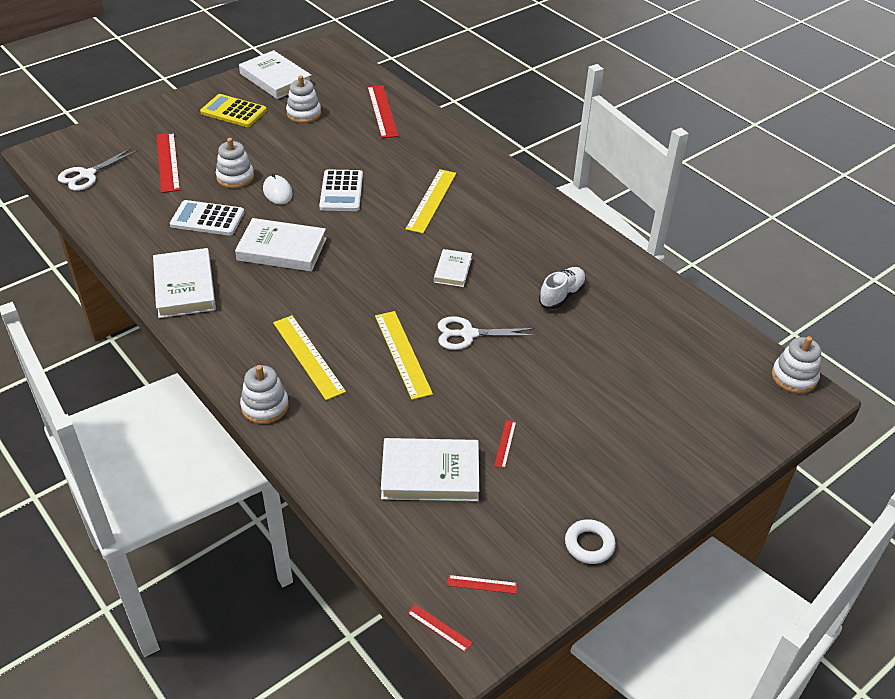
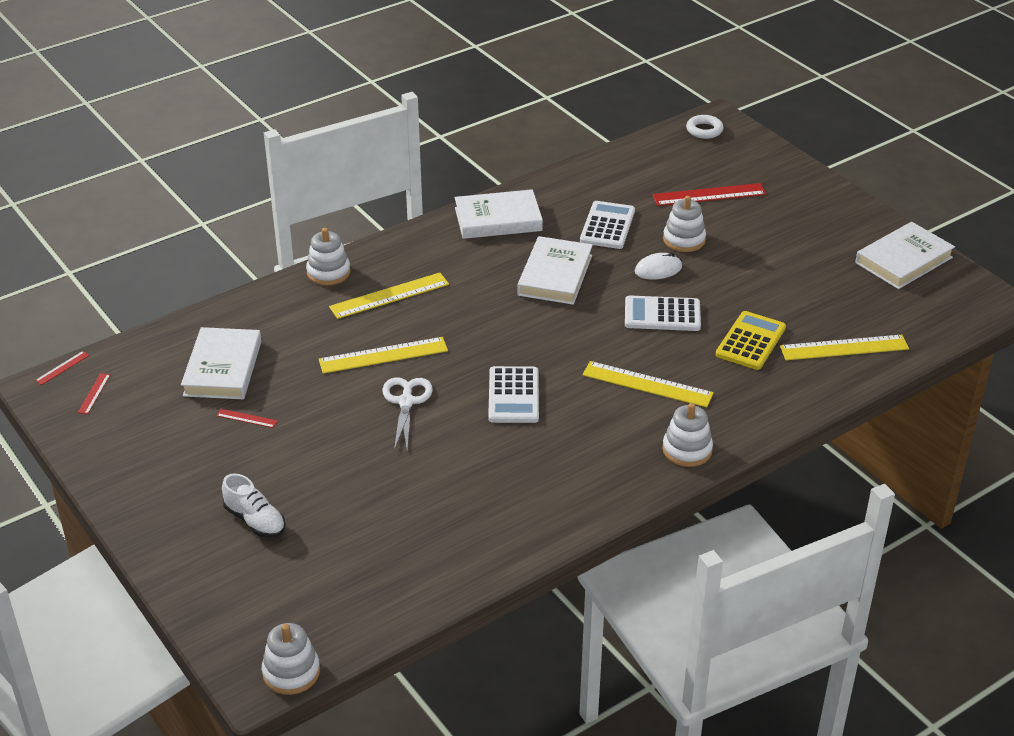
camera: 95 degrees right, 5 degrees down
(87, 175) = (680, 149): white scissors -> none
(233, 112) = (819, 232): yellow calculator -> yellow calculator (750, 341)
(304, 114) = (825, 284): white stacking toy -> white stacking toy (687, 450)
(382, 111) = (844, 348): red ruler -> yellow ruler
(453, 270) = (513, 396): white book -> white calculator
(562, 295) = (463, 481): white shoe -> white shoe (255, 521)
(589, 544) = (111, 463): white ring -> white ring (704, 130)

